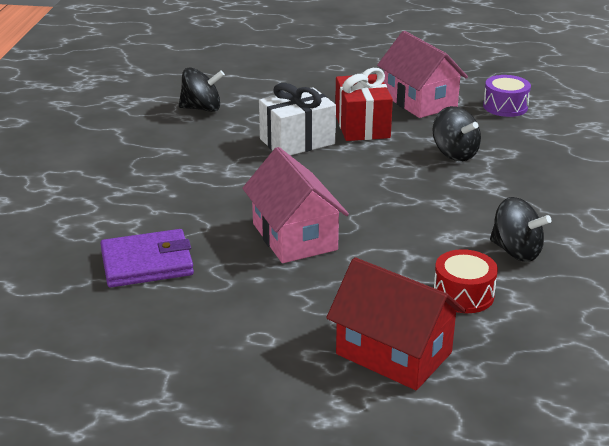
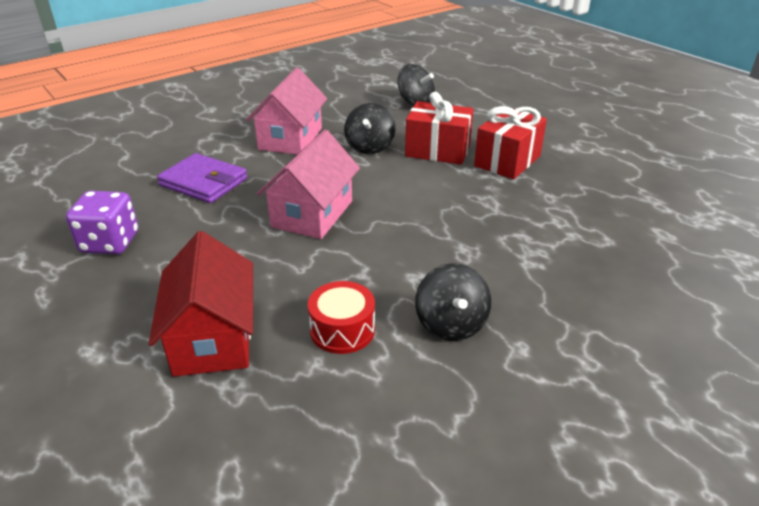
camera: 45 degrees right, 5 degrees up
(169, 352) = (110, 243): none -> purple dice
(297, 141) = (437, 151): white gift -> red gift
(420, 101) = (592, 163): pink house -> pink house (290, 139)
(454, 154) = (547, 216): black spinning top -> black spinning top (370, 147)
(505, 107) = (670, 200): purple drum -> none

